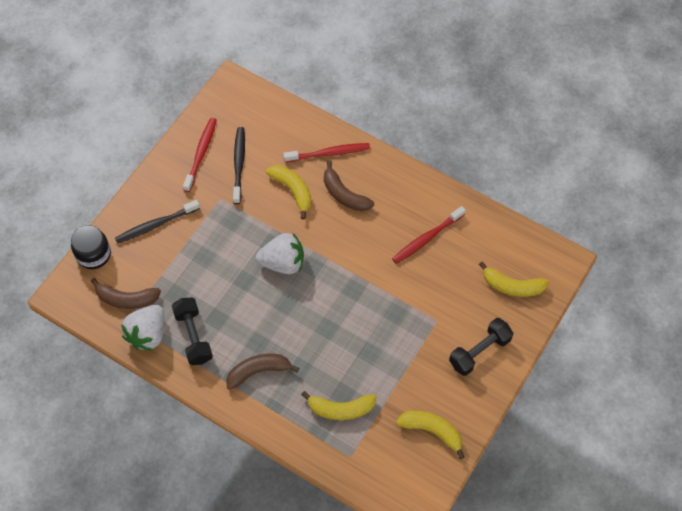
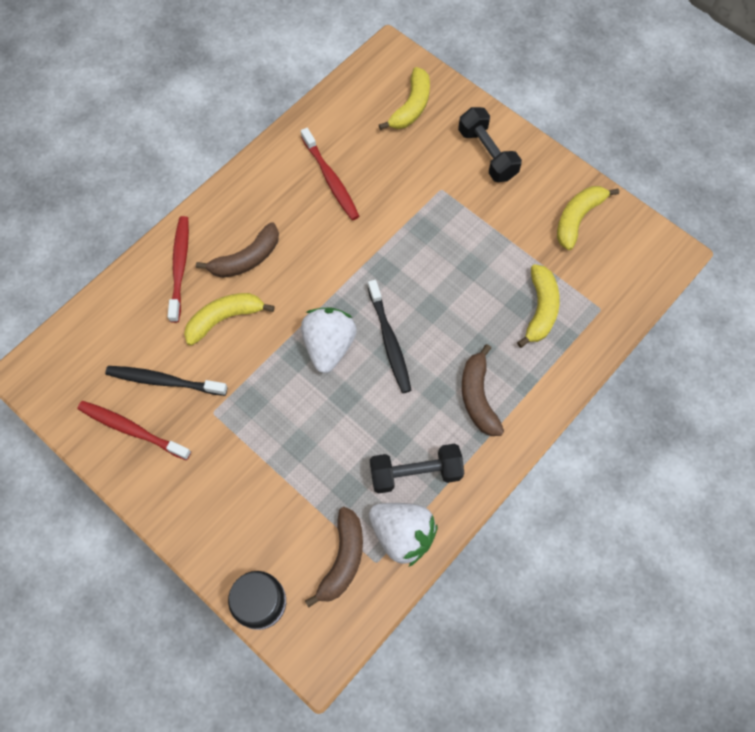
camera: 80 degrees left, 5 degrees up
(155, 225) = (233, 506): black toothbrush -> black toothbrush (389, 341)

